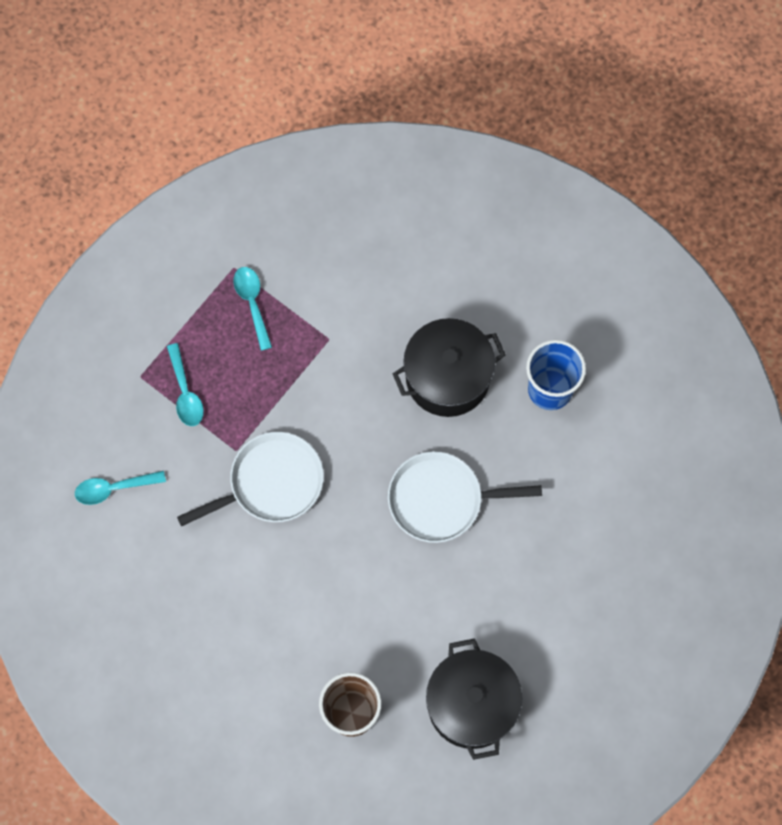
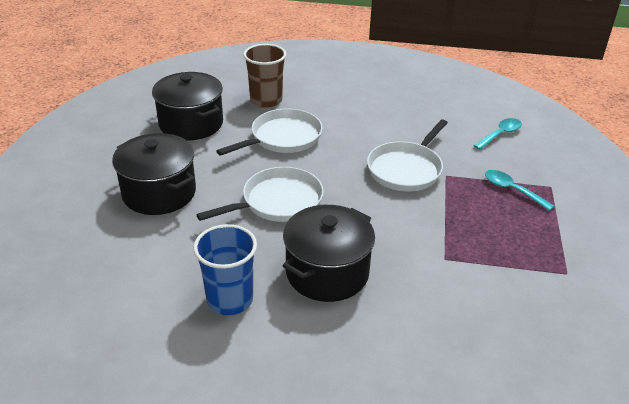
camera: 150 degrees right, 35 degrees down
(252, 303) = (526, 256): turquoise spoon -> none
(374, 615) = (283, 138): none -> white pan
(559, 578) = (159, 193): none -> black pot

